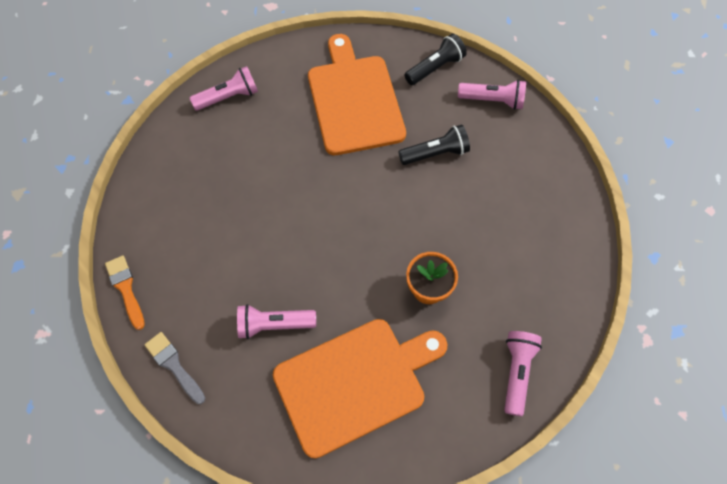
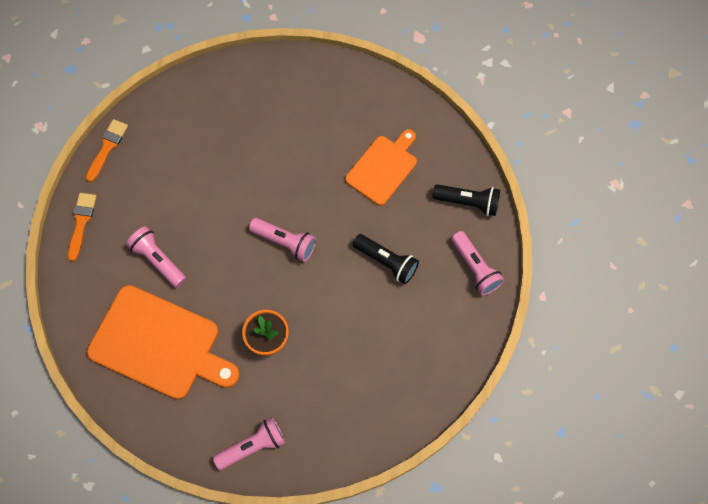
camera: 50 degrees right, 5 degrees up
(174, 365) = (81, 222): grey brush -> orange brush
(228, 97) = (307, 81): pink flashlight -> pink flashlight (285, 242)
(354, 100) = (383, 168): orange cutting board -> orange cutting board, size x0.61

